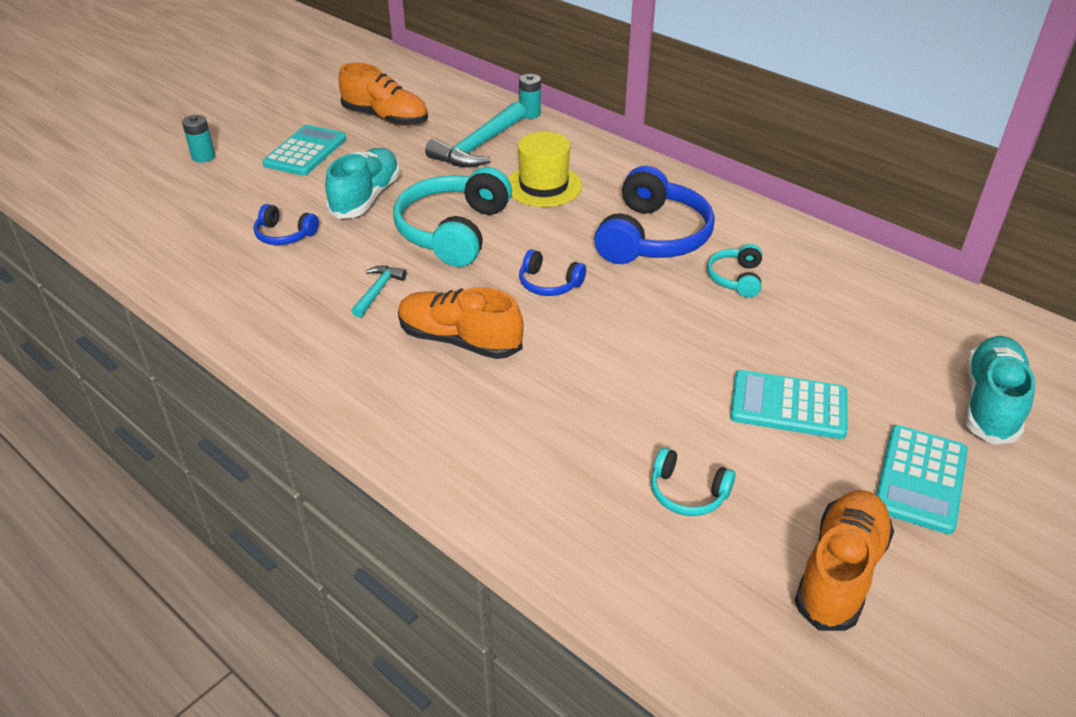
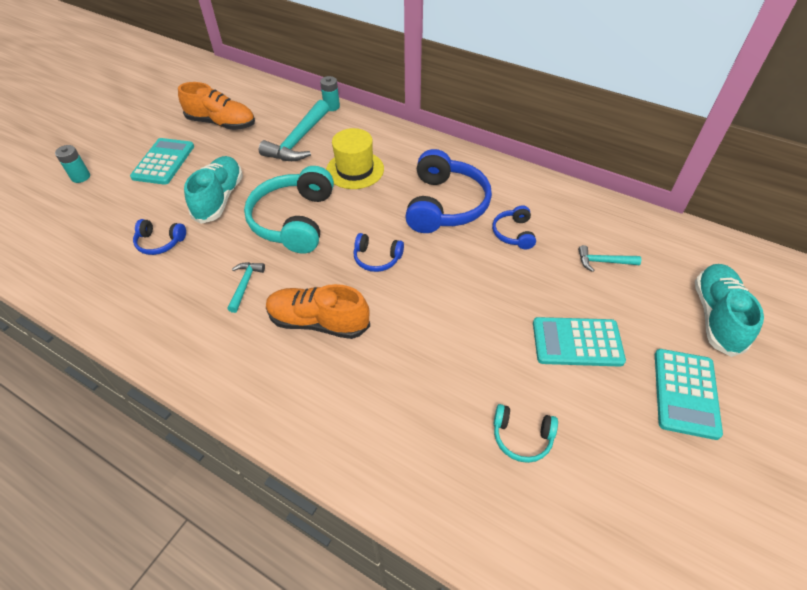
camera: 10 degrees left, 10 degrees up
(736, 278) = (513, 233): turquoise headphones -> blue headphones
(840, 572) = (649, 490): orange shoe -> none
(850, 324) = (603, 262): none -> turquoise hammer

